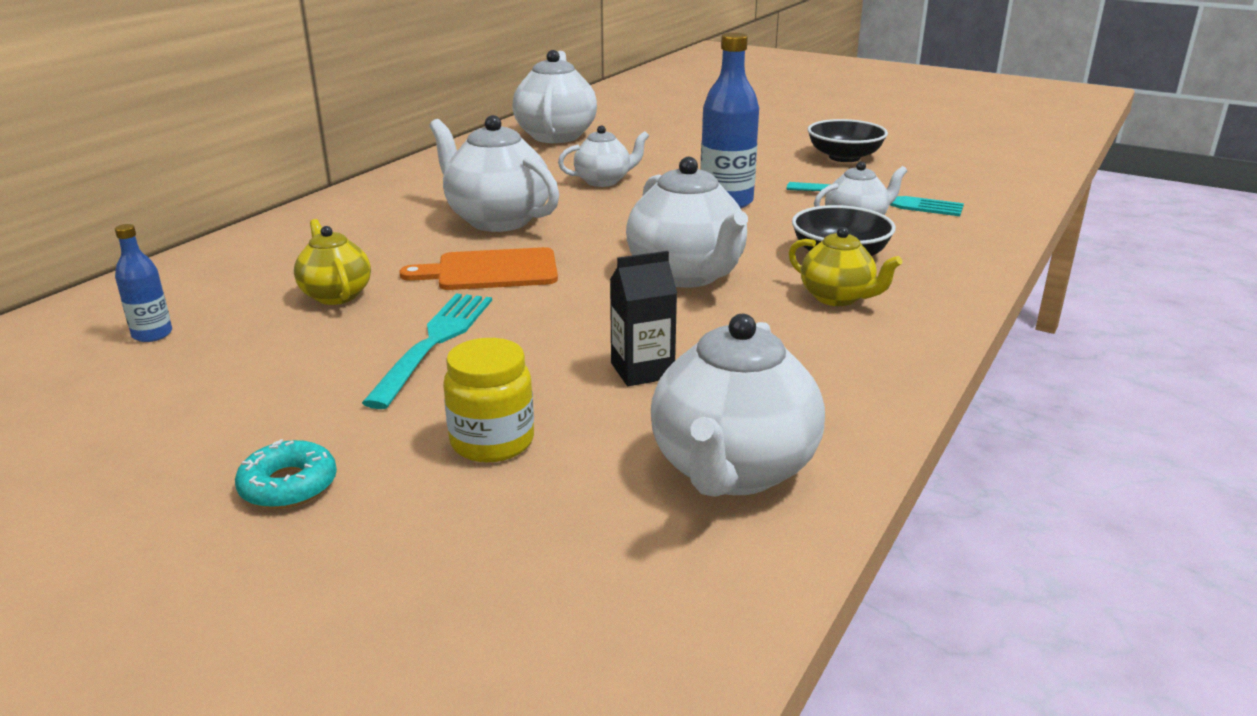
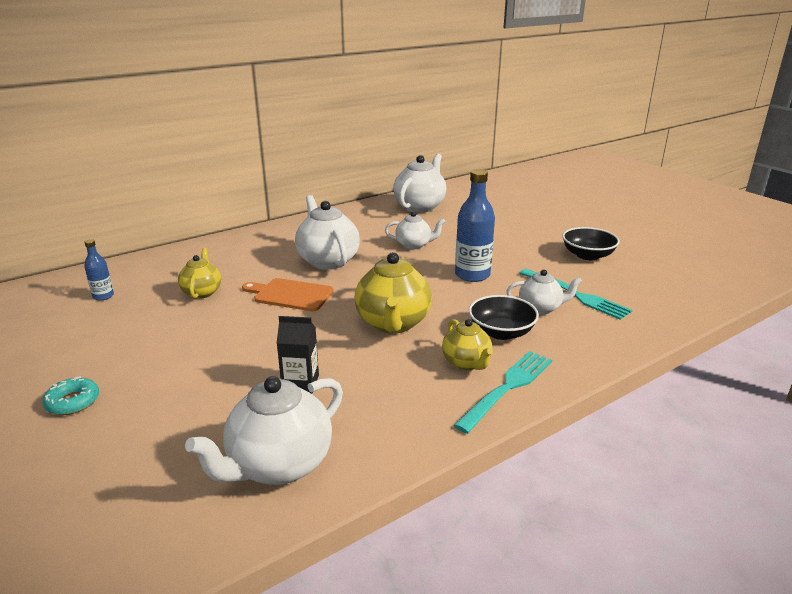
camera: 25 degrees right, 0 degrees up
(434, 343) = (217, 335): turquoise fork -> turquoise fork (507, 388)
(492, 442) = (182, 406): yellow jar -> none
(687, 275) = (393, 323): white teapot -> yellow teapot

